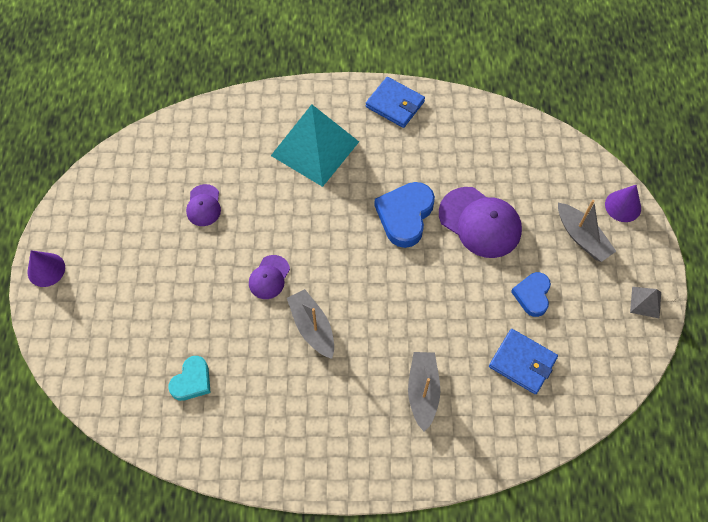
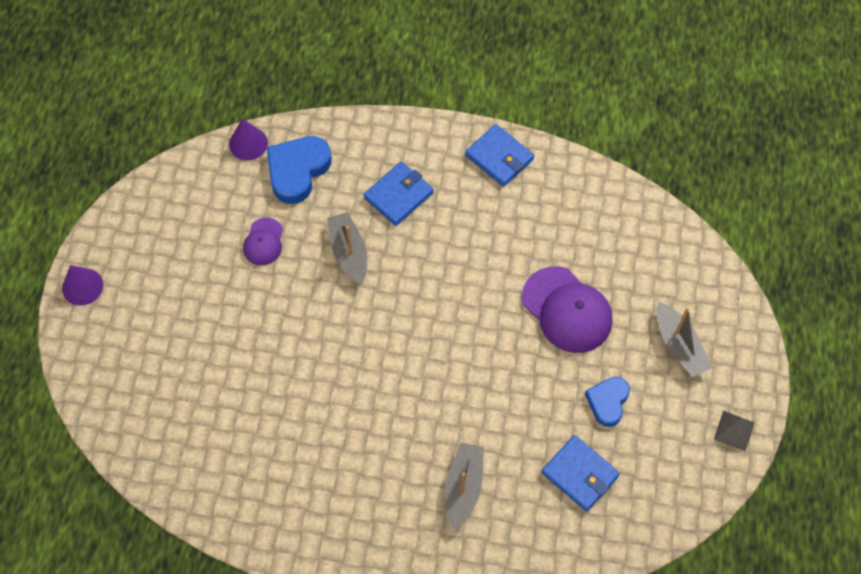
camera: 10 degrees right, 0 degrees up
(192, 381) = (218, 434): turquoise heart -> none
(269, 277) = (320, 334): purple cap -> none
(312, 327) = (357, 397): grey boat -> grey boat (349, 252)
(315, 148) = (398, 195): turquoise pyramid -> blue wallet
(405, 216) = (484, 289): blue heart -> blue heart (297, 171)
(623, 206) = (734, 317): purple cone -> purple cone (248, 143)

